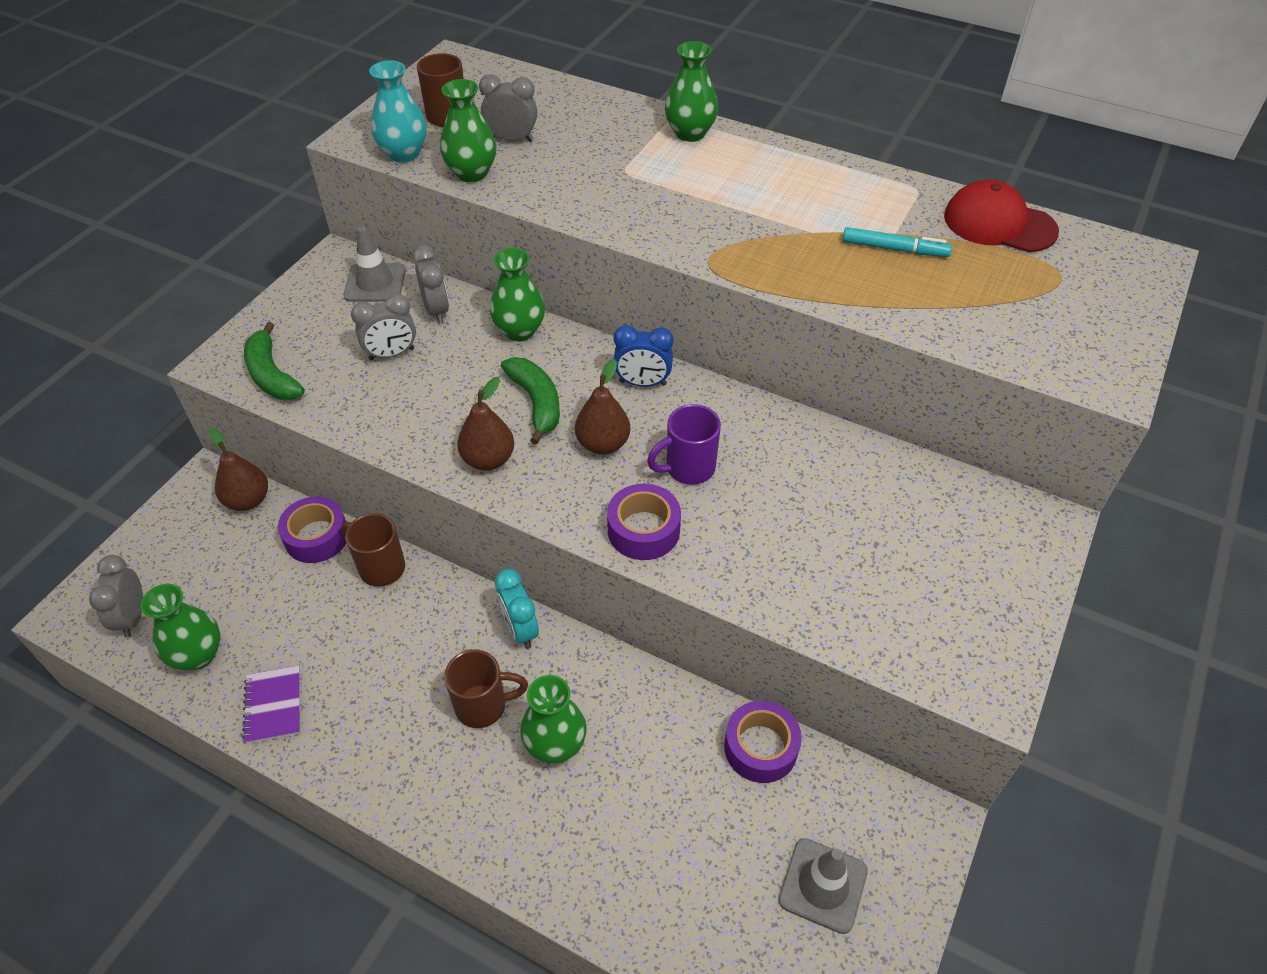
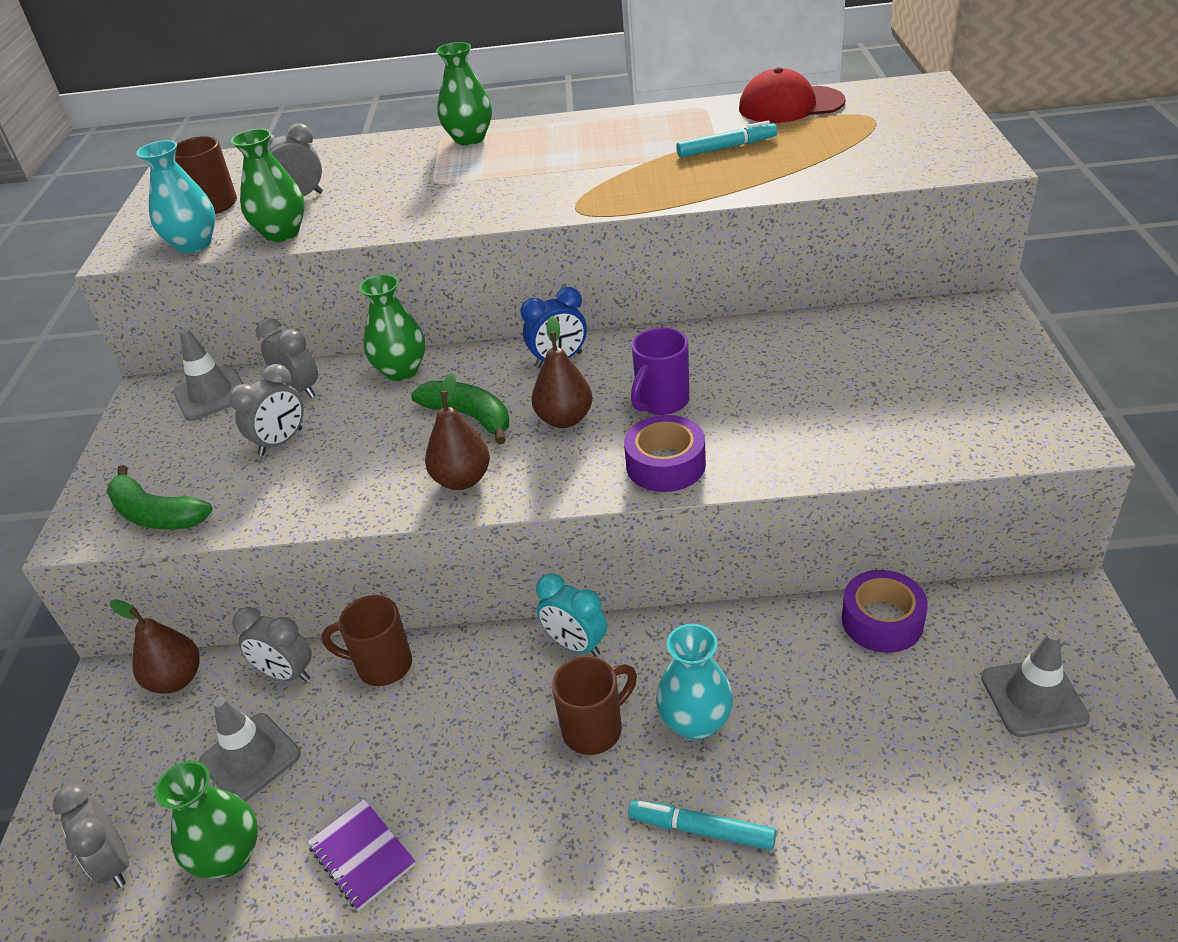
camera: 25 degrees left, 10 degrees down
(254, 590) = (250, 758): none -> grey traffic cone
(317, 537) = (286, 673): purple tape -> grey clock
(496, 829) = (702, 830): none -> turquoise marker
(555, 744) = (695, 722): green vase -> turquoise vase

